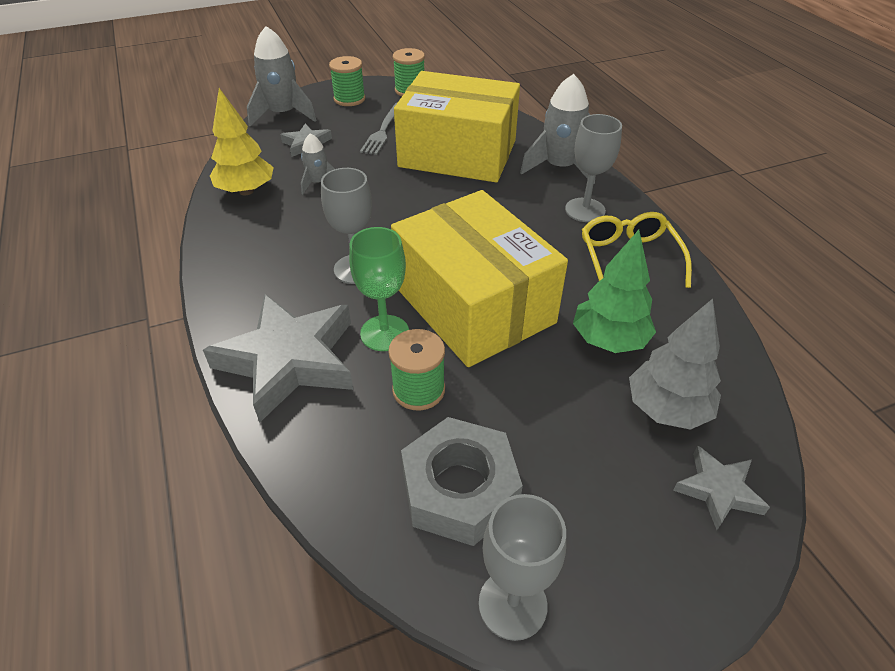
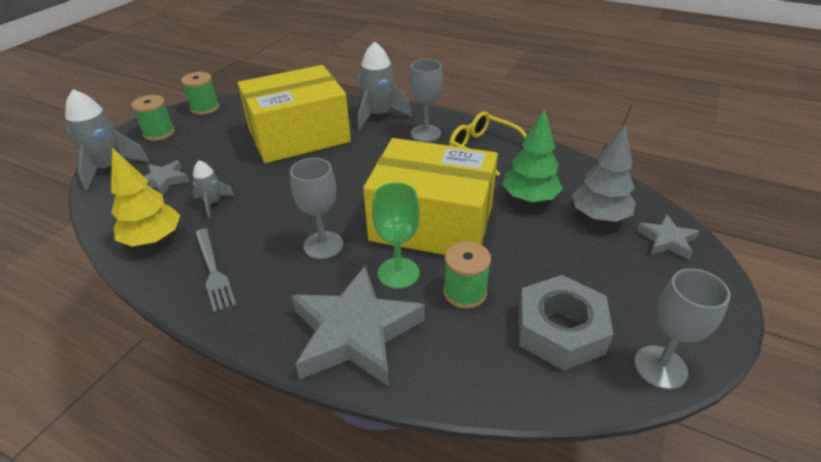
camera: 40 degrees left, 5 degrees down
(383, 131) = (219, 144): grey fork -> grey fork (213, 271)

